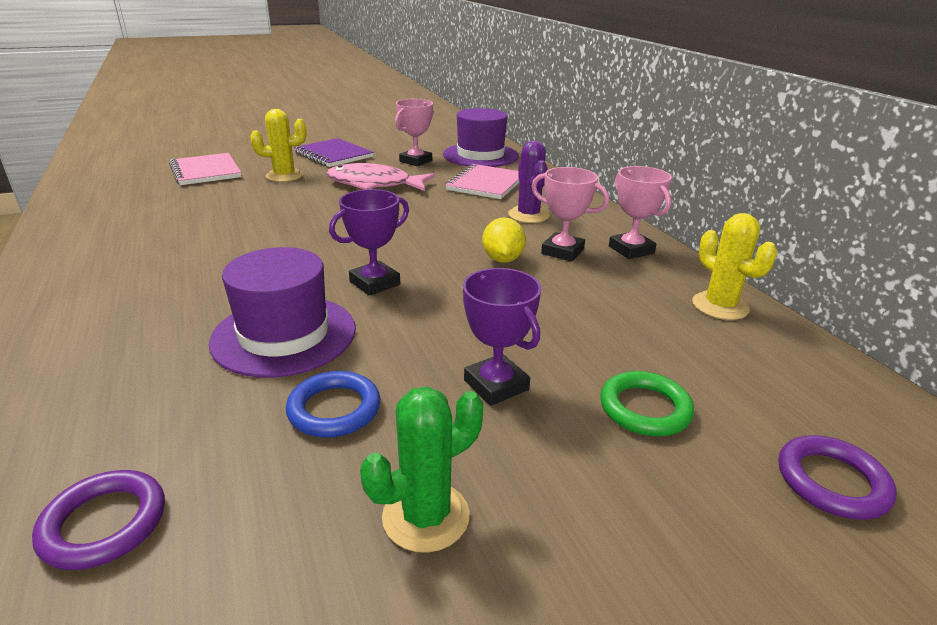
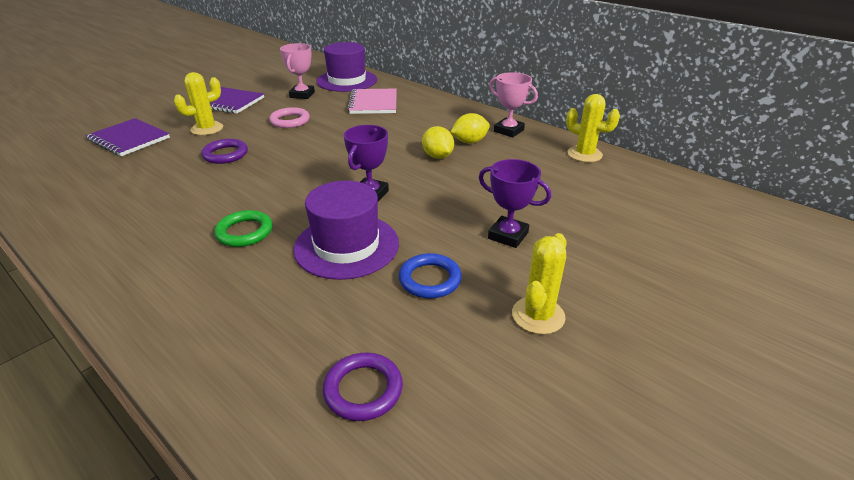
camera: 25 degrees left, 5 degrees up
(206, 171) = (129, 139): pink notebook -> purple notebook
(374, 184) = (290, 121): pink fish -> pink ring
(426, 516) = (538, 315): green cactus -> yellow cactus
(528, 215) = (425, 121): purple cactus -> none
(562, 251) = (469, 142): pink trophy -> yellow lemon
(645, 408) = (594, 223): green ring -> green ring (244, 232)
(832, 482) = (700, 232): purple ring -> purple ring (225, 154)

